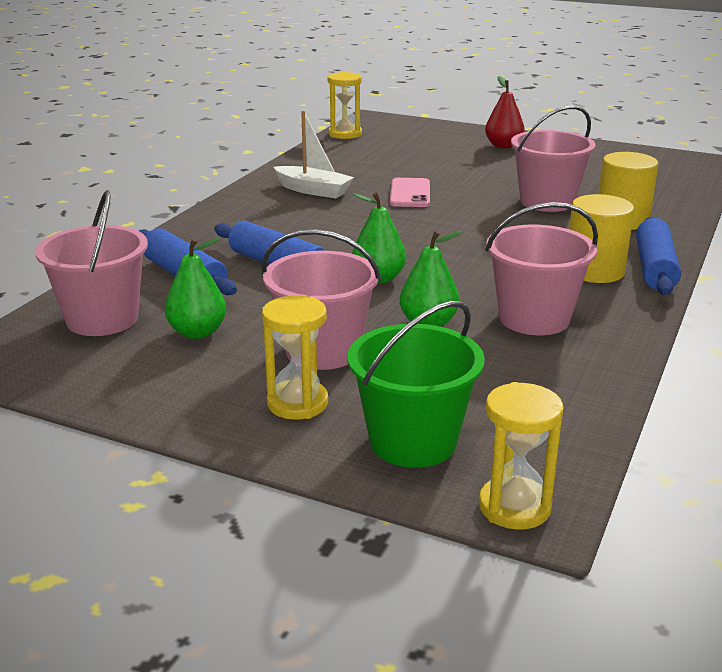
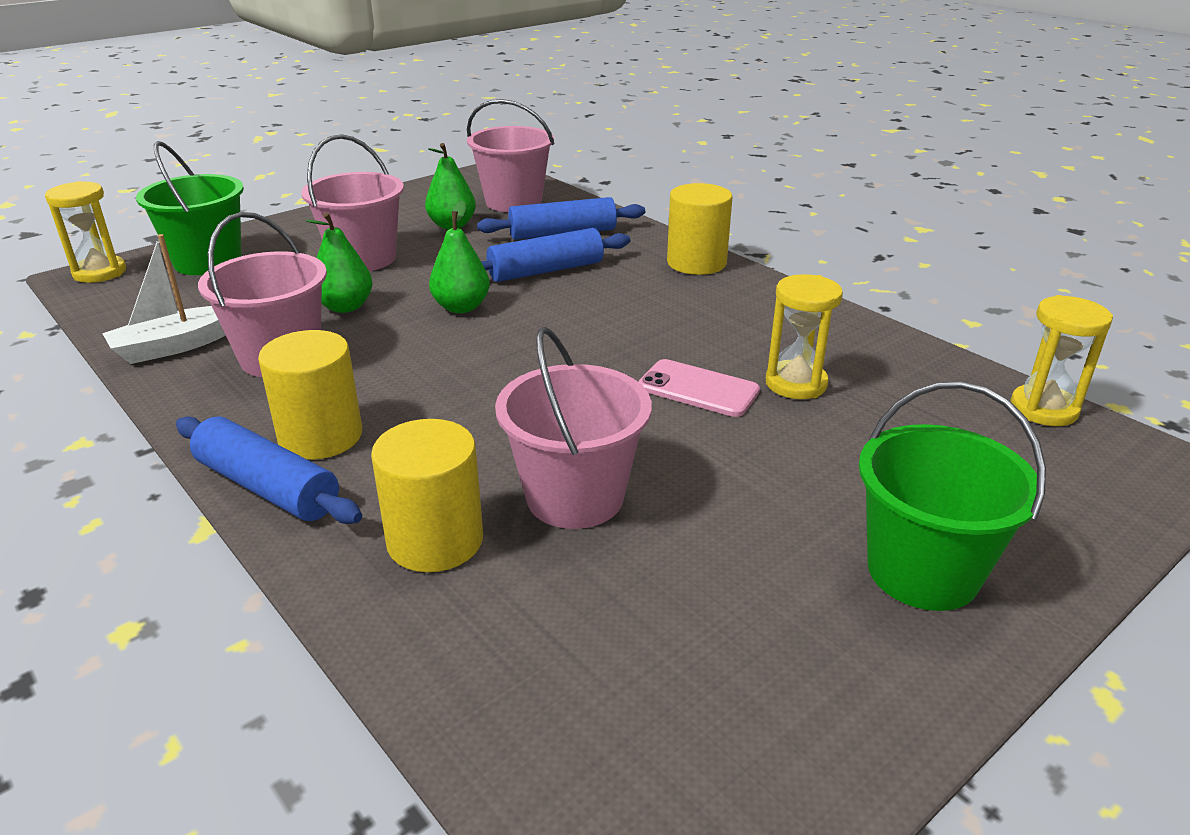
camera: 115 degrees right, 5 degrees up
(216, 218) = (696, 263): none -> yellow cylinder
(297, 403) = (307, 239): yellow hourglass -> yellow hourglass (796, 383)
(313, 190) = (755, 327): white boat -> white boat (175, 346)
(503, 146) = (922, 571): red pear -> green bucket

